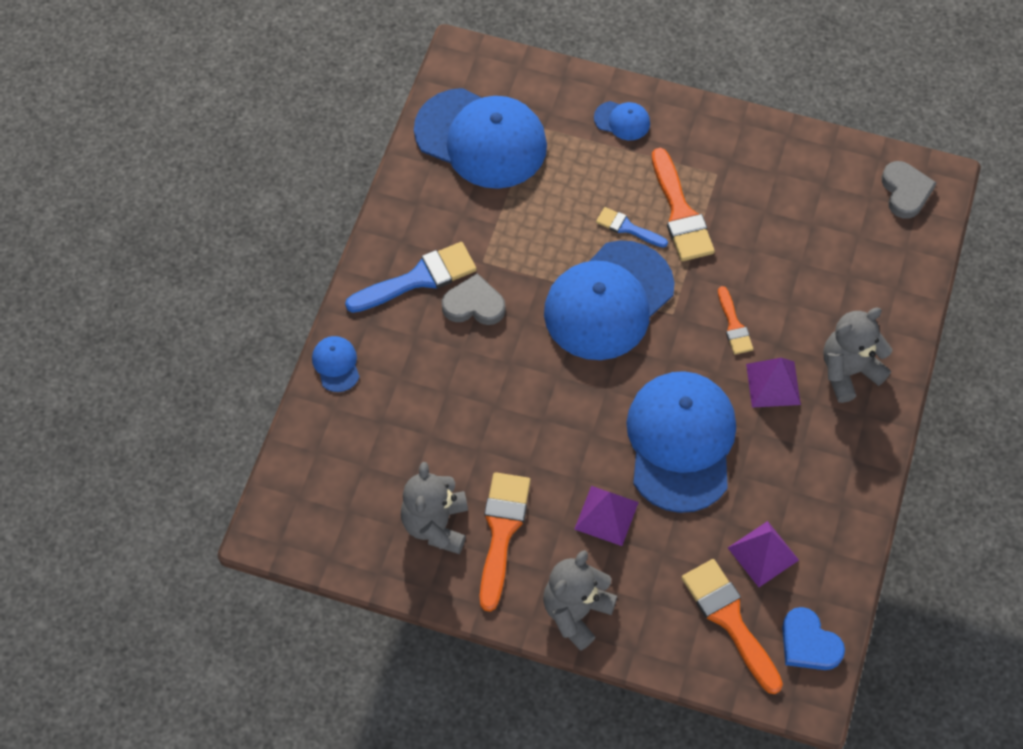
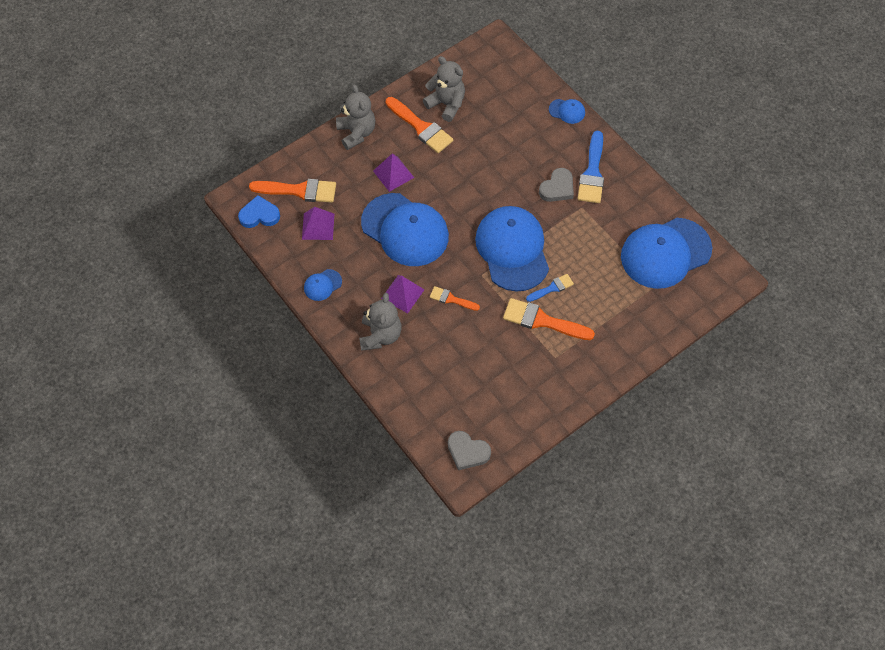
camera: 125 degrees right, 0 degrees up
(622, 121) = (628, 332): blue cap -> blue cap (322, 285)

